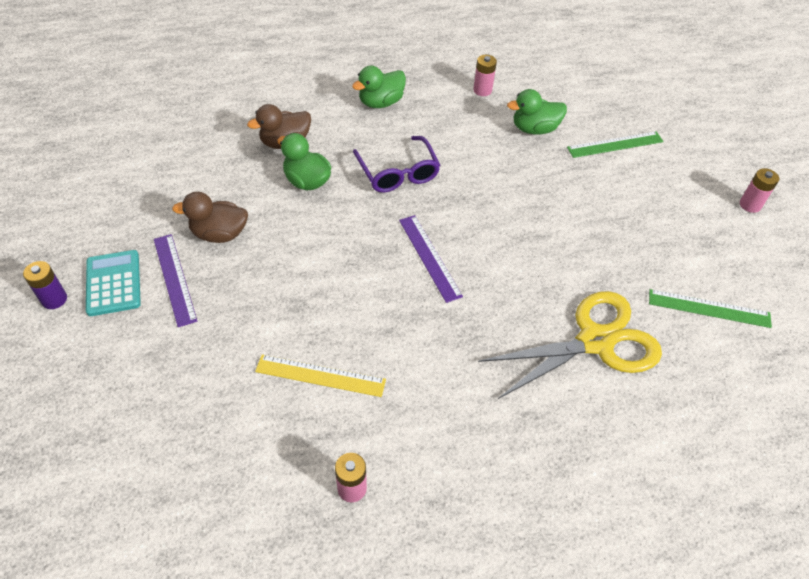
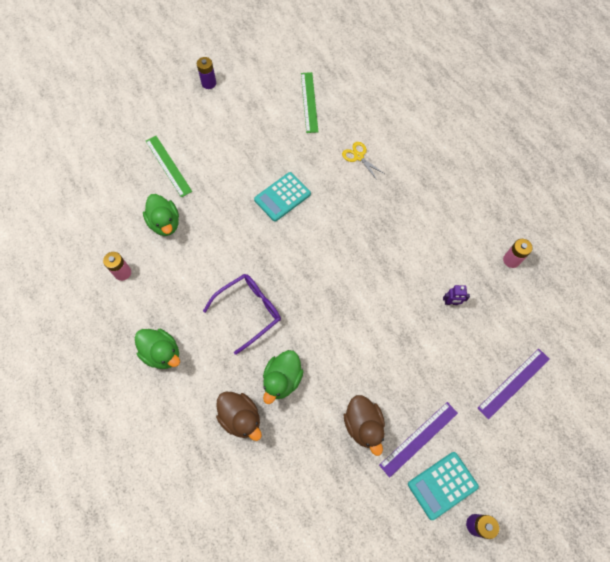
camera: 105 degrees left, 15 degrees up
(320, 375) = (451, 302): yellow ruler -> purple robot
(429, 257) = (328, 265): purple ruler -> purple ruler (514, 383)
(544, 237) = (282, 197): none -> turquoise calculator
(595, 341) = (358, 156): yellow scissors -> yellow scissors, size x0.43
(750, 205) = (209, 83): pink battery -> purple battery

